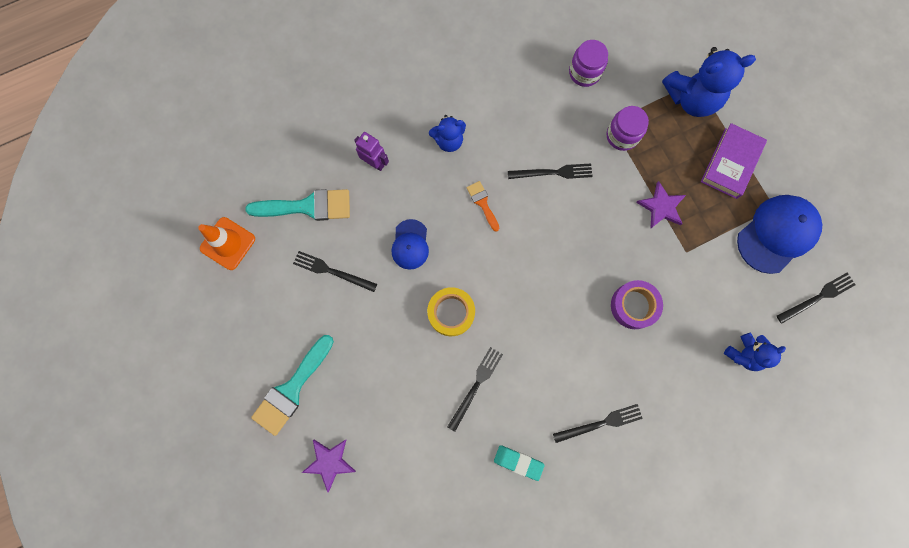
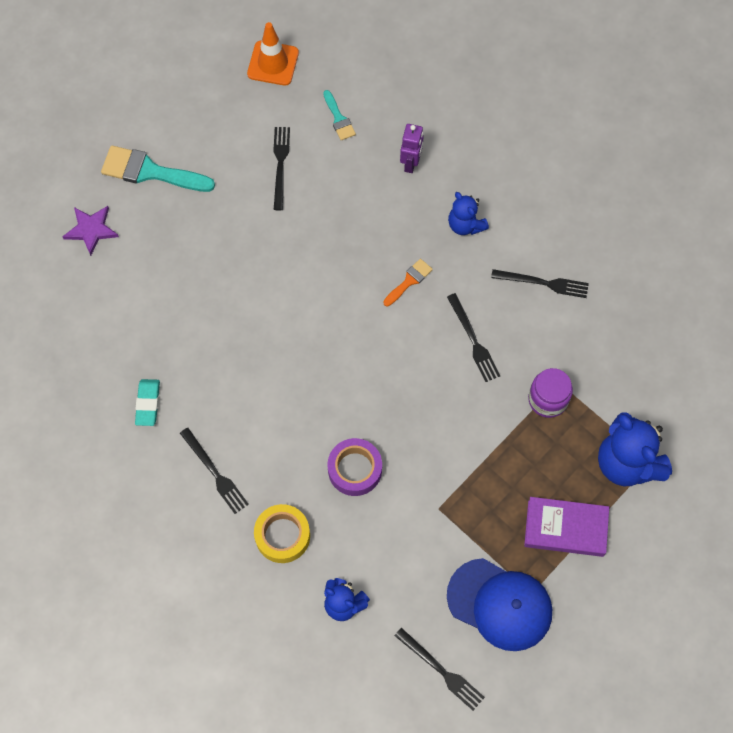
camera: 70 degrees right, 10 degrees down
(307, 206) = (339, 119): turquoise brush -> turquoise brush, size x0.52
(410, 244) = (336, 226): blue cap -> none
(451, 313) = (279, 289): yellow tape -> yellow tape (282, 536)
(476, 386) = (212, 338): black fork -> black fork (543, 283)
(584, 72) = (607, 337): purple jar -> none
(661, 207) = (480, 466): purple star -> none

